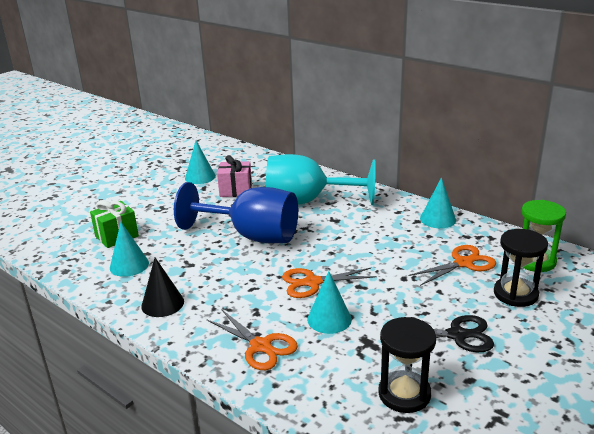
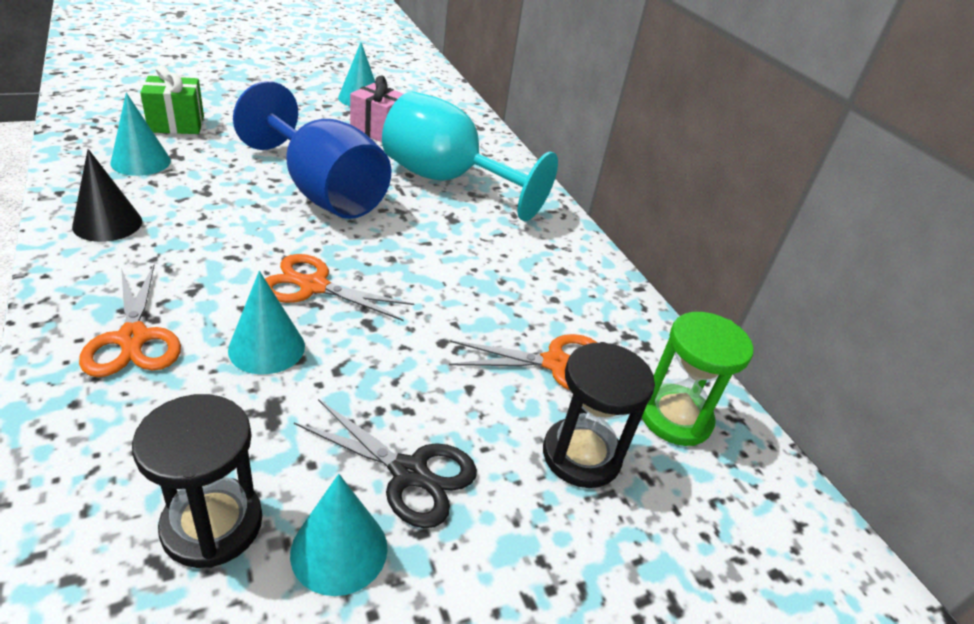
camera: 20 degrees right, 10 degrees up
(438, 219) = (596, 281): turquoise cone -> turquoise cone (339, 550)

